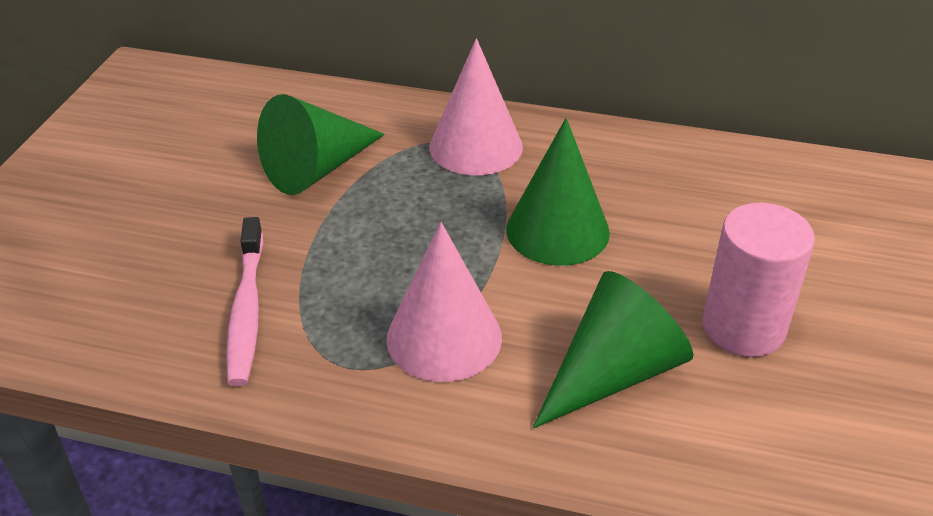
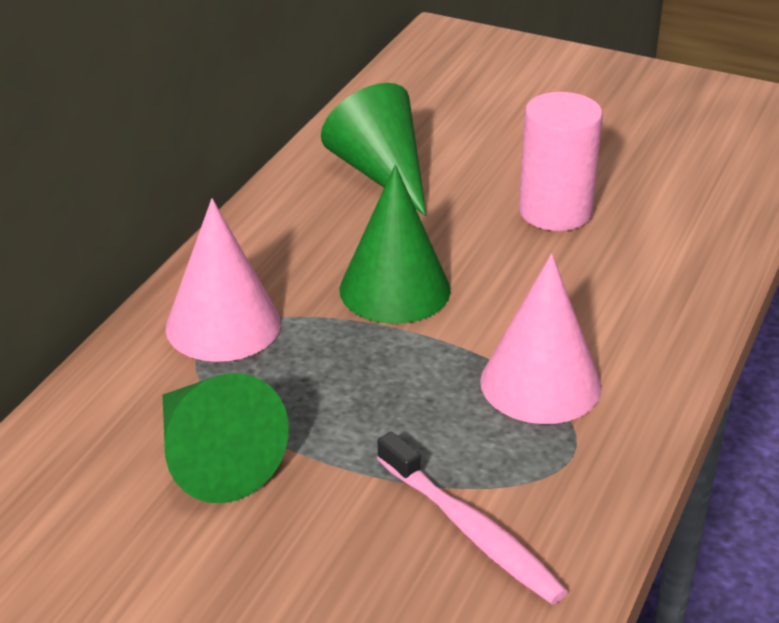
camera: 80 degrees left, 5 degrees down
(247, 310) = (471, 530): pink toothbrush -> pink toothbrush turned 45 degrees clockwise
(612, 373) = (601, 289): green cone -> green cone (381, 173)

